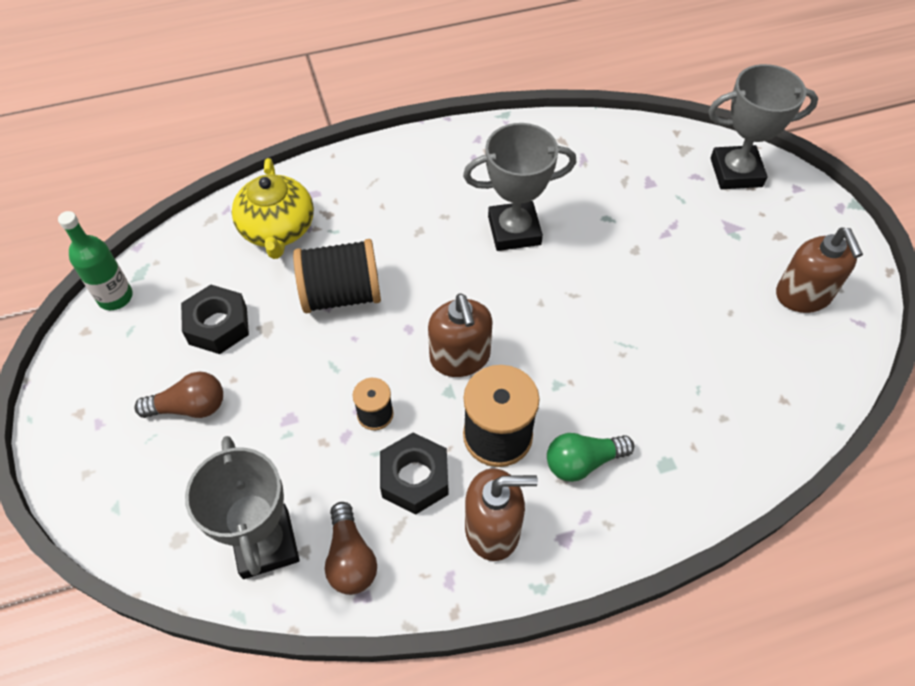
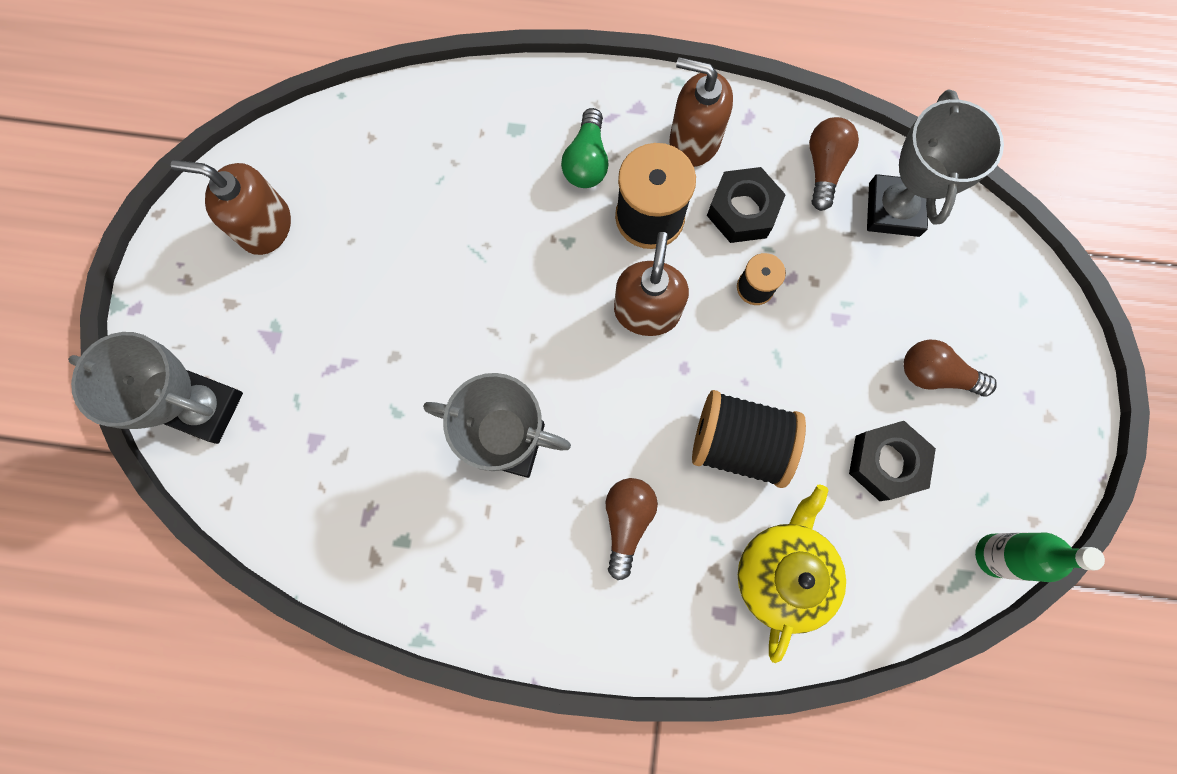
camera: 155 degrees left, 20 degrees up
(404, 217) = (627, 522): none -> brown light bulb
(582, 462) = (586, 161): green light bulb -> green light bulb turned 90 degrees clockwise
(803, 295) = (265, 226): brown soap dispenser -> brown soap dispenser turned 90 degrees counterclockwise

